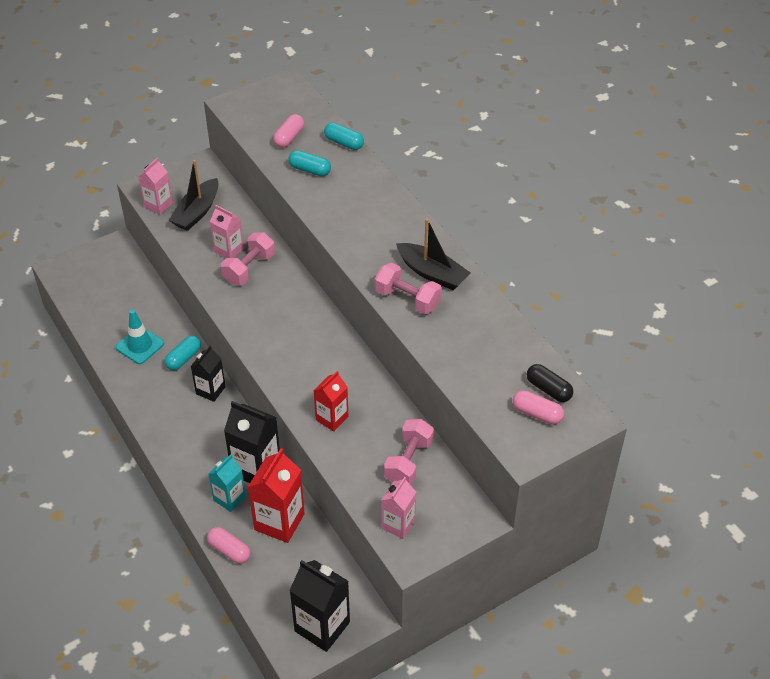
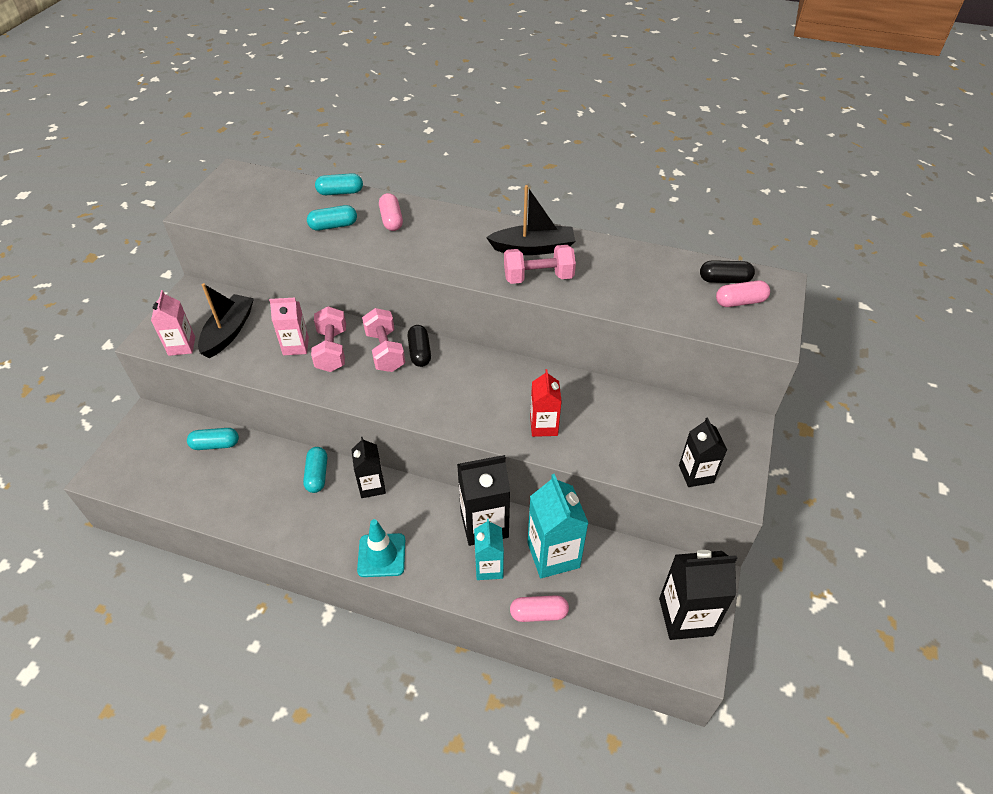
camera: 40 degrees left, 0 degrees up
(140, 345) = (261, 491): turquoise traffic cone -> turquoise traffic cone (381, 555)
(141, 293) = (215, 444): none -> turquoise capsule
(197, 212) = (229, 332): black boat -> black boat turned 150 degrees counterclockwise
(279, 522) = (553, 555): red carton -> turquoise carton
(289, 137) = (284, 211): pink capsule -> pink capsule (391, 220)
(306, 308) = (420, 352): none -> black capsule
(398, 524) = (696, 474): pink carton -> black carton
(408, 461) = (643, 418): pink dumbbell -> pink dumbbell (385, 351)

